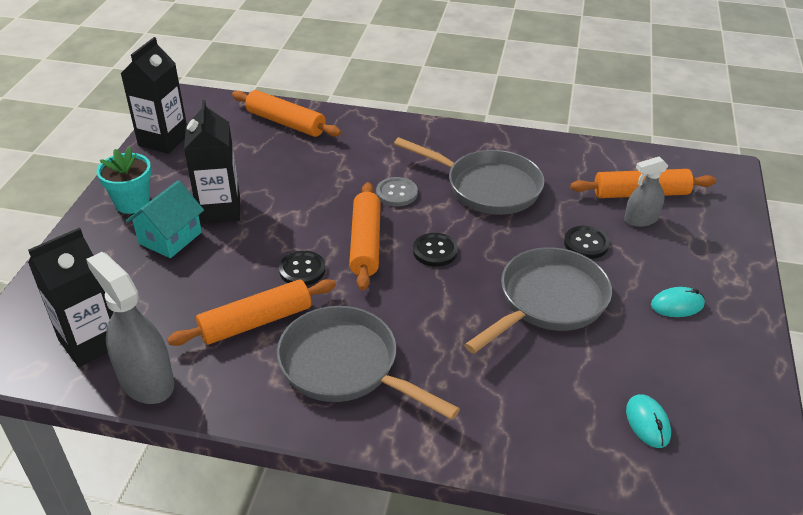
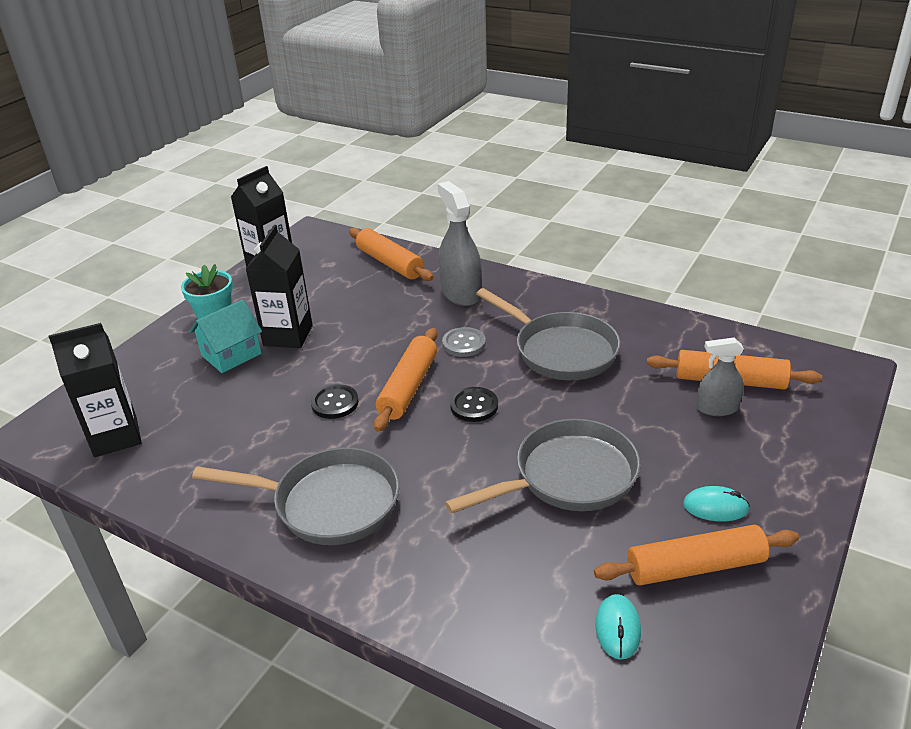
camera: 20 degrees right, 5 degrees down
(146, 381) = (143, 481): grey spray bottle -> grey spray bottle (461, 293)
(256, 322) = (267, 445): orange rolling pin -> orange rolling pin (695, 567)
(345, 366) = (328, 503): grey pan -> grey pan turned 135 degrees clockwise
(586, 243) = (641, 424): black button -> none

